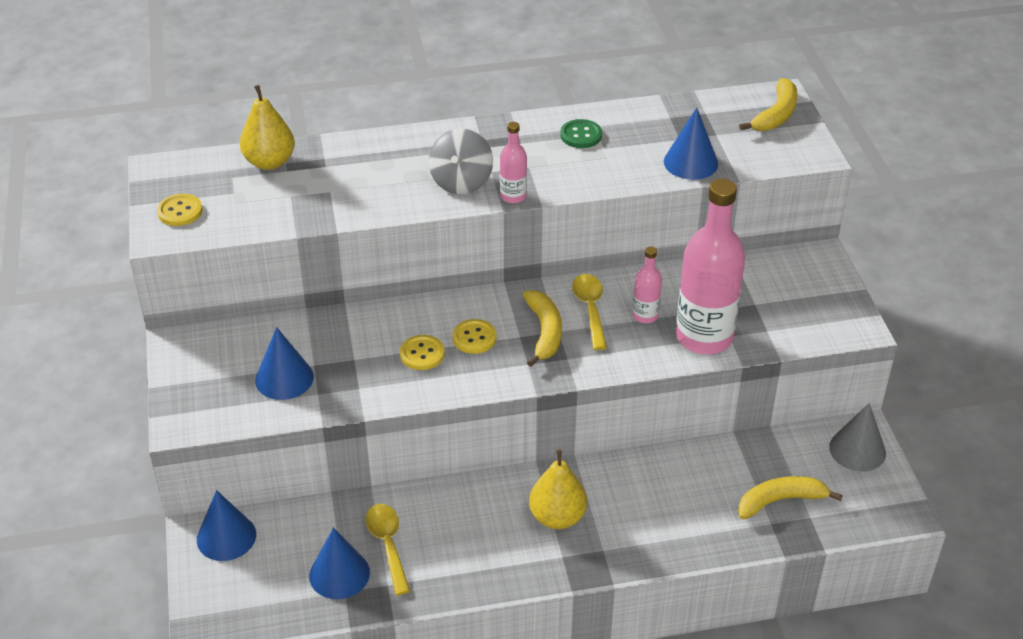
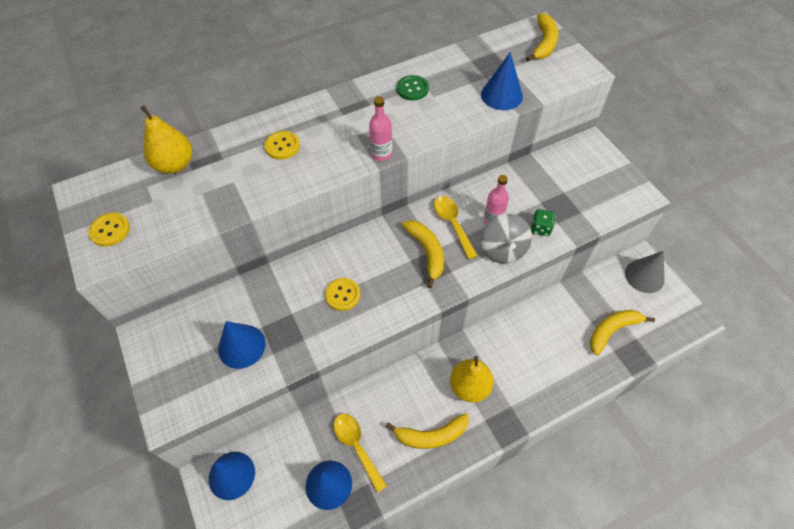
camera: 15 degrees left, 15 degrees up
(461, 181) = (336, 149): grey spinning top -> grey spinning top (503, 249)
(474, 338) = (377, 270): yellow button -> yellow button (282, 146)
(486, 556) = (431, 435): none -> yellow banana
(704, 337) = (540, 228): pink bottle -> green dice

